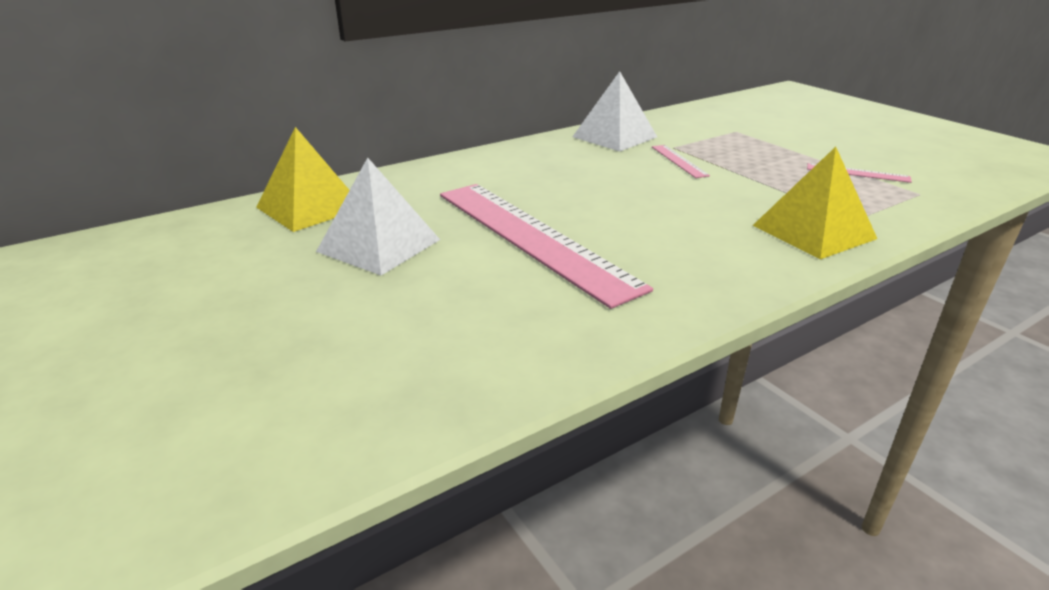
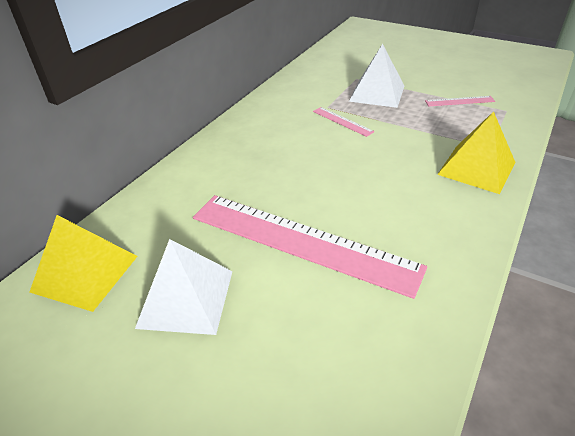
camera: 25 degrees left, 10 degrees up
(614, 137) = (278, 107): white pyramid -> white pyramid (377, 93)

